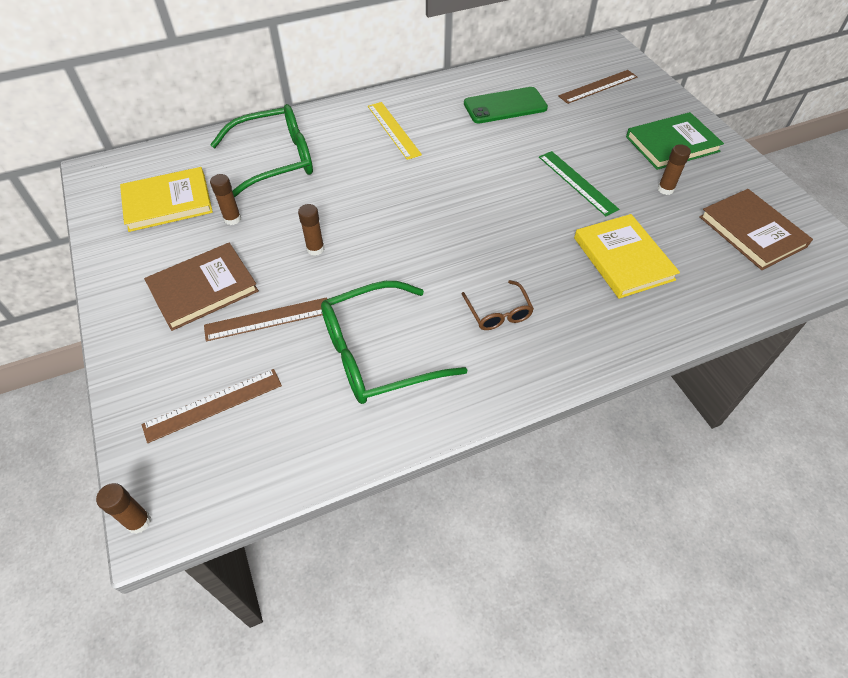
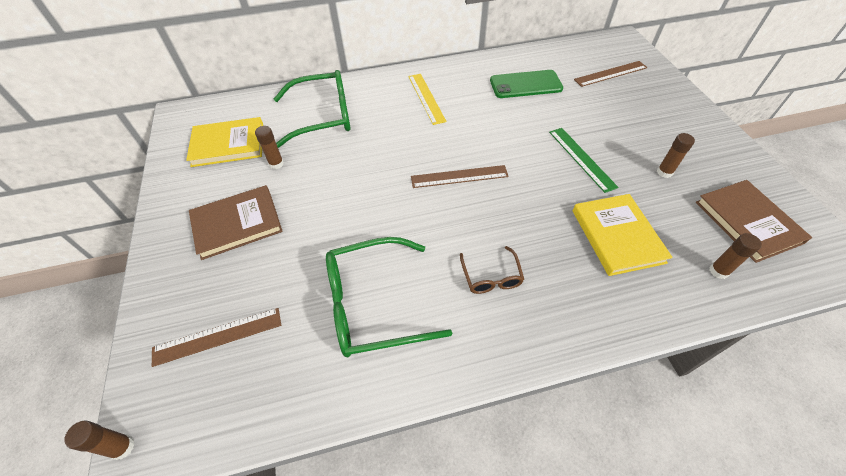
camera: 10 degrees right, 0 degrees up
(268, 319) = (284, 258): brown ruler -> brown ruler (459, 176)
(315, 249) = (339, 197): brown glue stick -> brown glue stick (718, 271)
(672, 144) = (674, 130): green book -> none

